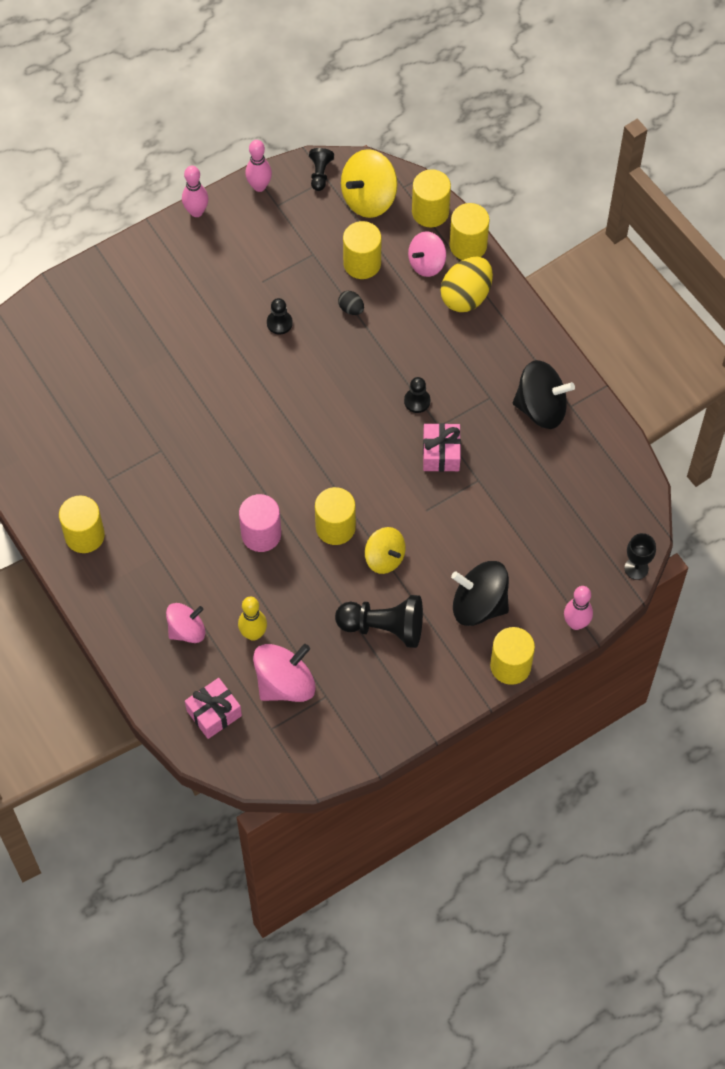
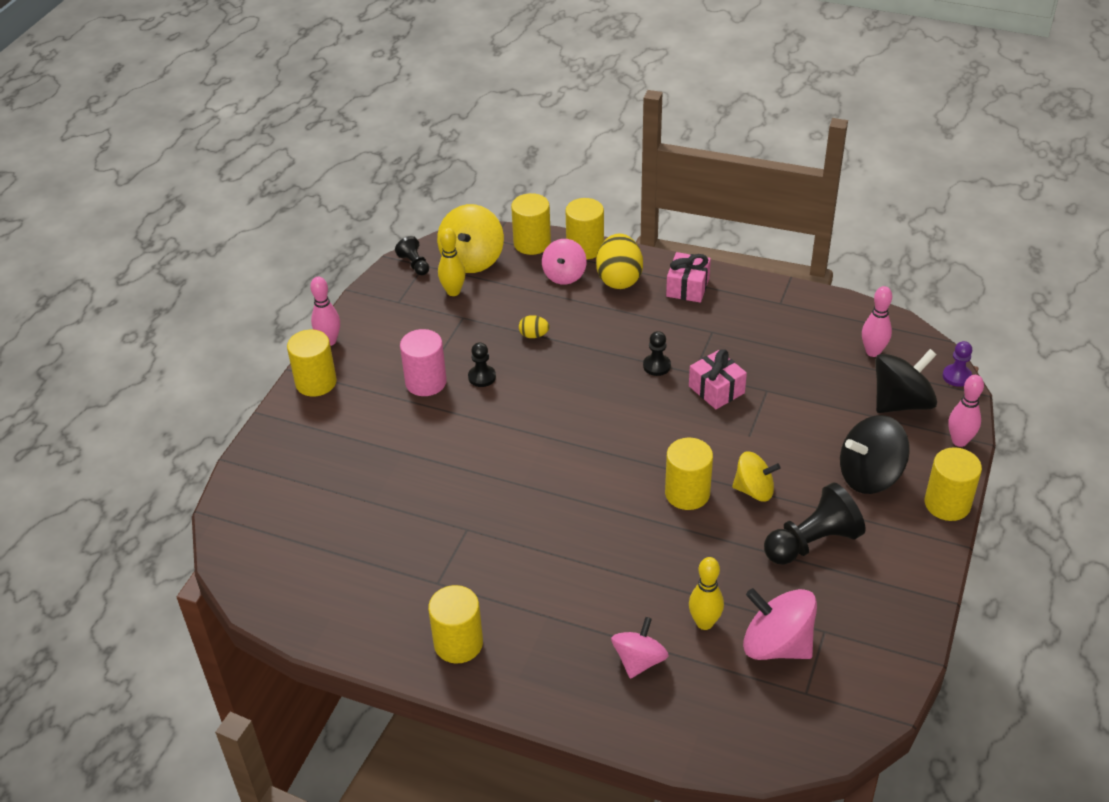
camera: 35 degrees left, 20 degrees down
(214, 713) = (739, 716): pink gift -> pink gift (687, 287)
(259, 186) = (369, 297): pink bowling pin -> pink bowling pin (873, 352)
(261, 534) = (627, 538): pink cylinder -> pink cylinder (426, 382)
(285, 683) = (776, 645): pink spinning top -> pink spinning top turned 75 degrees counterclockwise
(327, 223) = (453, 291): none -> yellow bowling pin
(351, 308) = (534, 335): black egg -> yellow egg
(362, 263) = (511, 302): yellow cylinder -> yellow cylinder (316, 382)
(541, 407) = (759, 316): black spinning top -> black spinning top (901, 402)
(636, 568) = (956, 376): black goblet -> purple pawn

